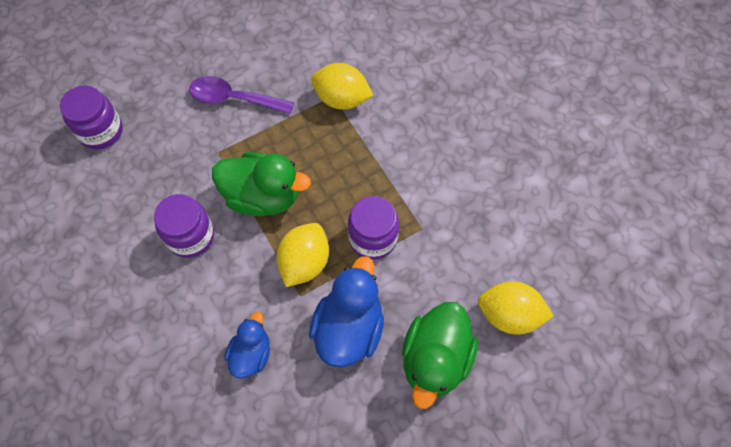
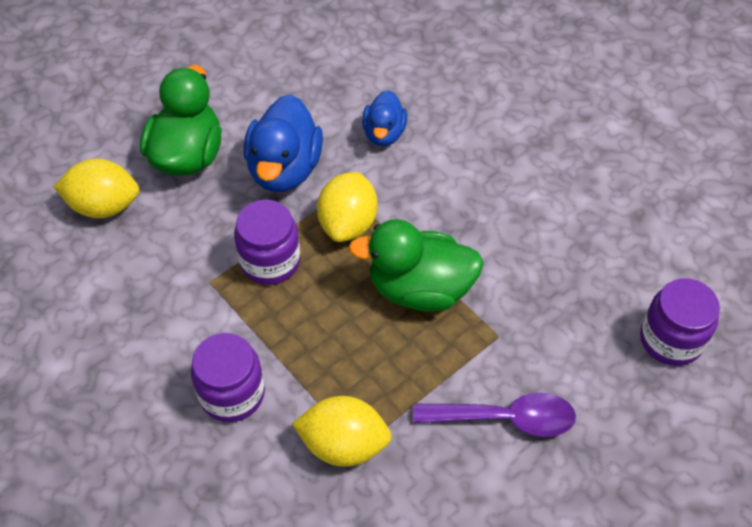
camera: 170 degrees right, 10 degrees down
(191, 236) = (492, 231): purple jar -> purple jar (232, 393)

